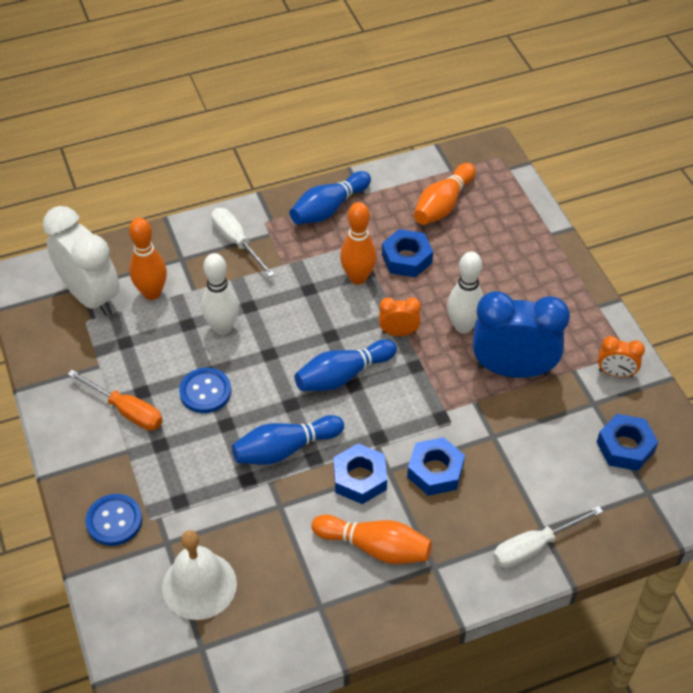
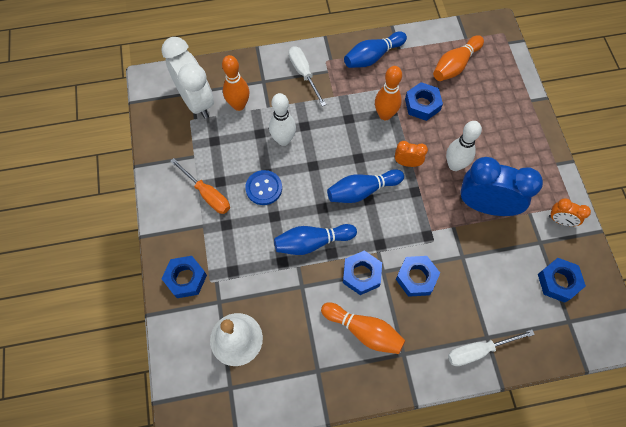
camera: 10 degrees right, 15 degrees up
(114, 521) = (185, 278): blue button -> blue nut

